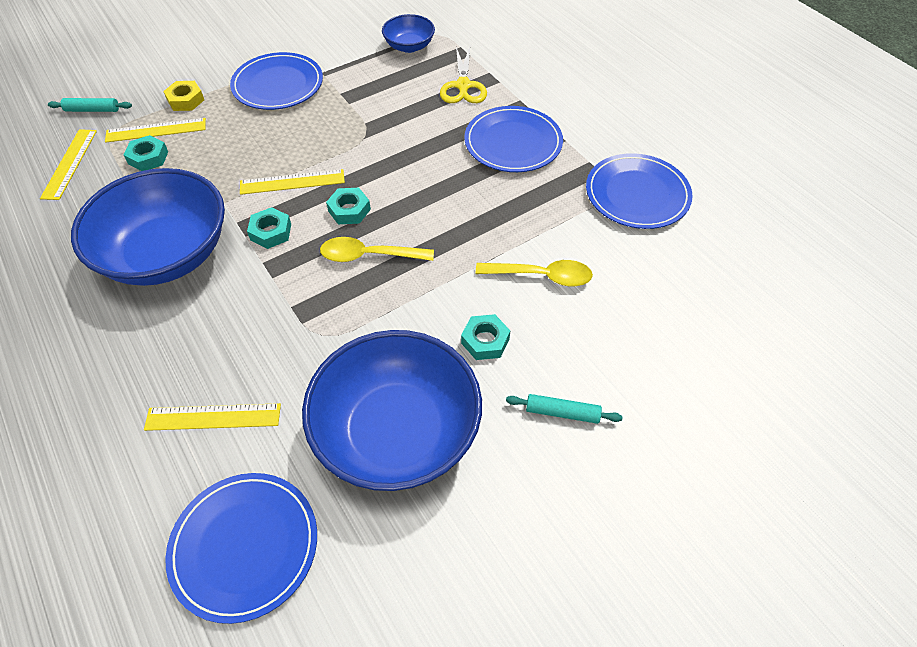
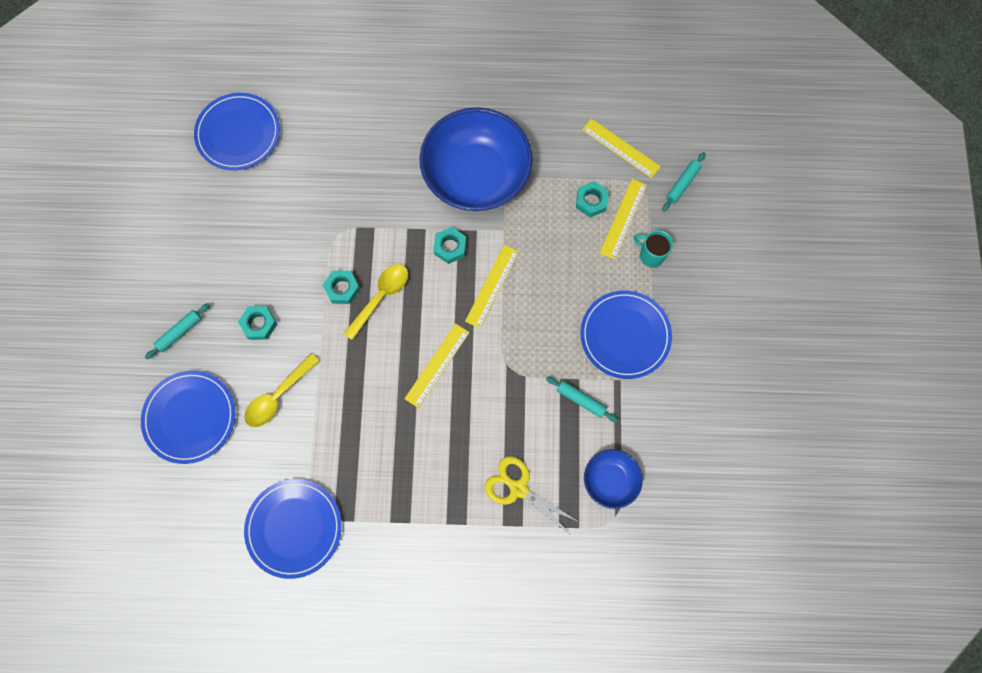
camera: 125 degrees right, 20 degrees up
(185, 100) = (650, 255): yellow nut -> turquoise mug
(213, 417) = (326, 151): yellow ruler -> yellow ruler (437, 365)
(349, 210) = (434, 309): turquoise nut -> turquoise nut (342, 288)
(357, 85) = (581, 400): none -> turquoise rolling pin
(397, 432) = (241, 237): blue bowl -> none
(513, 142) = (418, 477): blue plate -> blue plate (190, 417)

